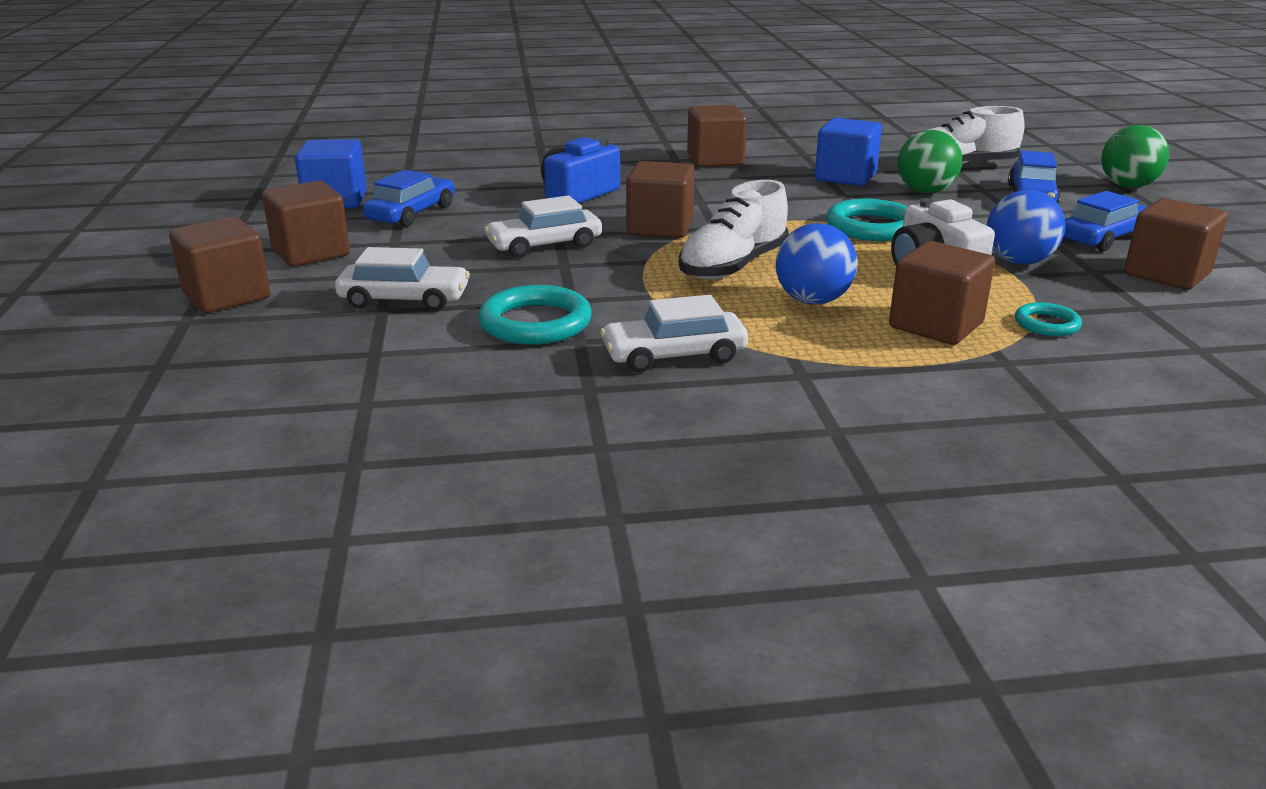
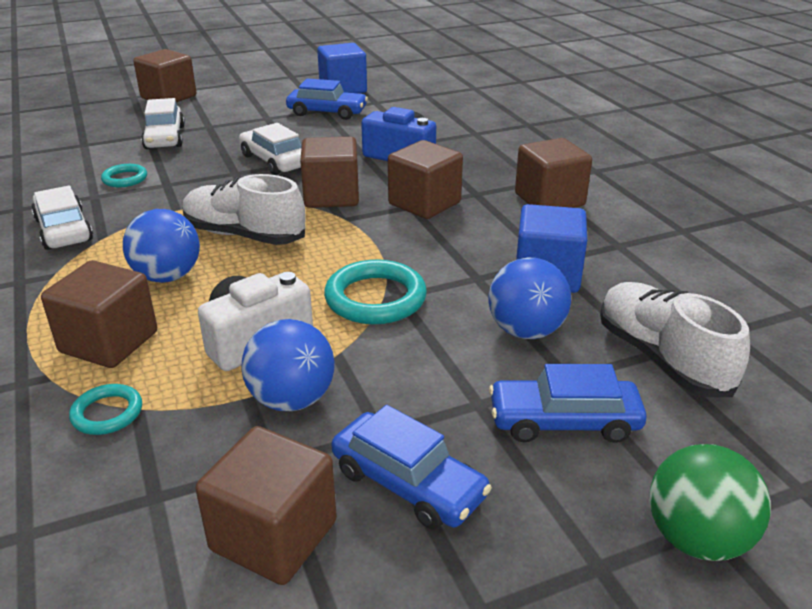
camera: 75 degrees right, 5 degrees up
(311, 252) = (242, 101): brown cube -> brown cube (424, 203)
(535, 323) = (125, 179): turquoise ring -> turquoise ring, size x0.56
(925, 192) = (526, 331): green ball -> blue ball

